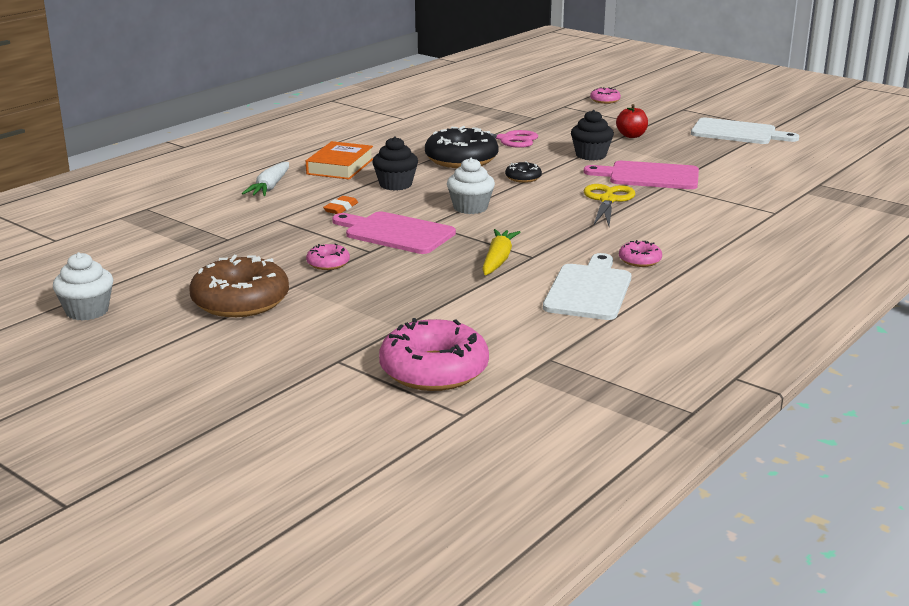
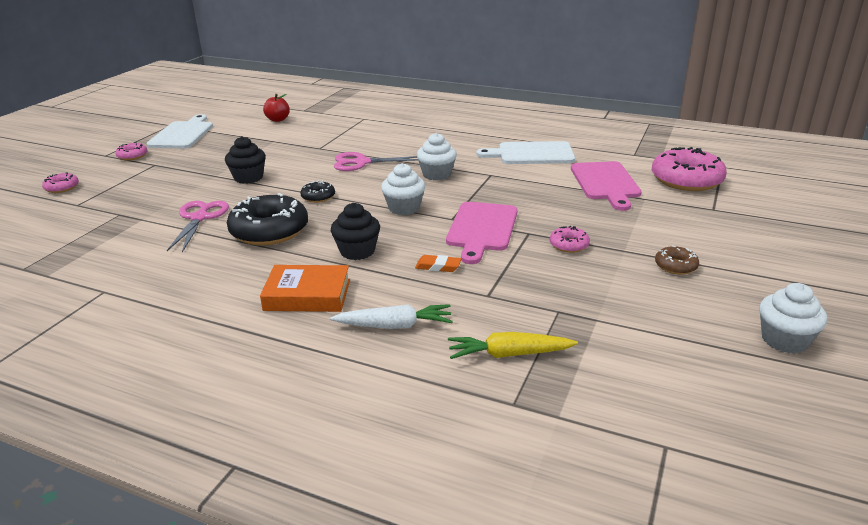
camera: 105 degrees left, 5 degrees up
(240, 301) = (675, 266): brown donut -> brown donut, size x0.47
(498, 260) = (506, 184): yellow carrot -> yellow carrot (509, 354)
(549, 230) = (437, 174): none -> white cupcake
(607, 200) = (362, 162): yellow scissors -> pink scissors
(631, 136) = (189, 168): red apple -> red apple (278, 119)
(640, 260) = (472, 145): pink donut -> pink donut (132, 156)
(649, 176) = (300, 154): pink cutting board -> pink cutting board (605, 183)

